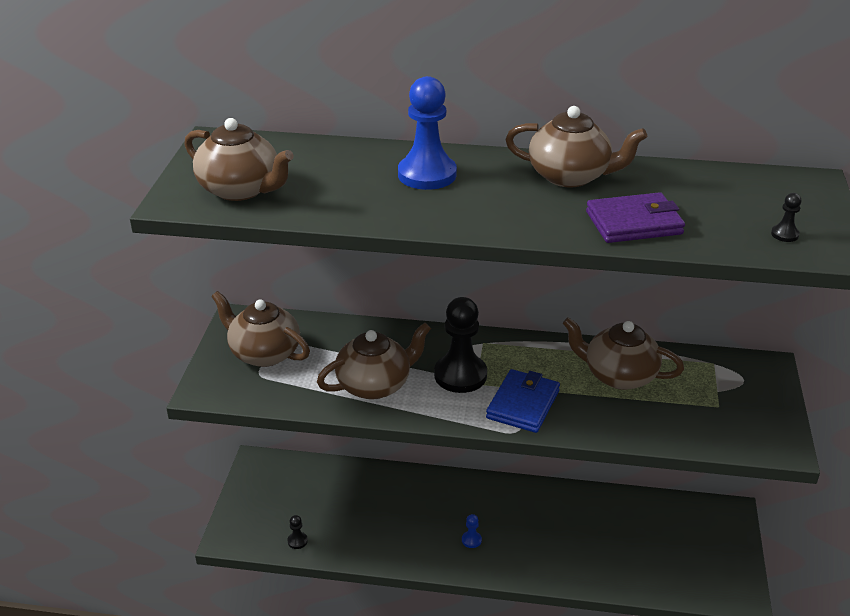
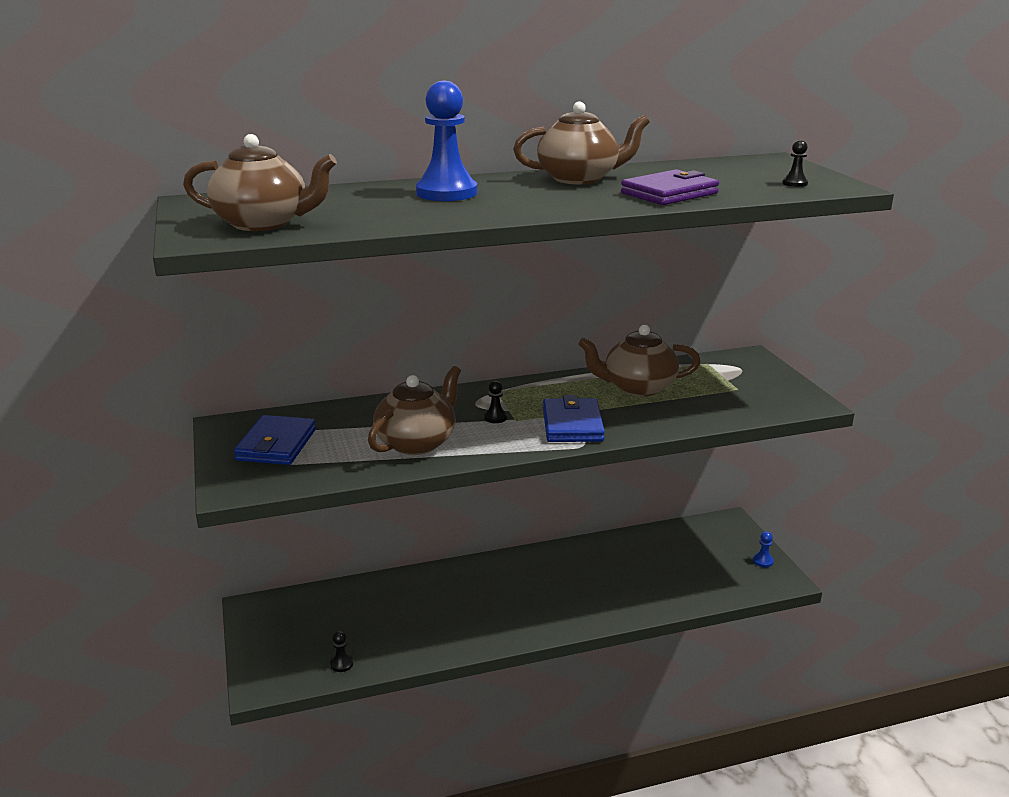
camera: 25 degrees left, 10 degrees down
(263, 353) = (276, 445): brown teapot -> blue wallet
(460, 375) = (495, 418): black pawn -> black pawn, size x0.42
(471, 540) = (521, 609): blue pawn -> blue pawn (763, 561)

